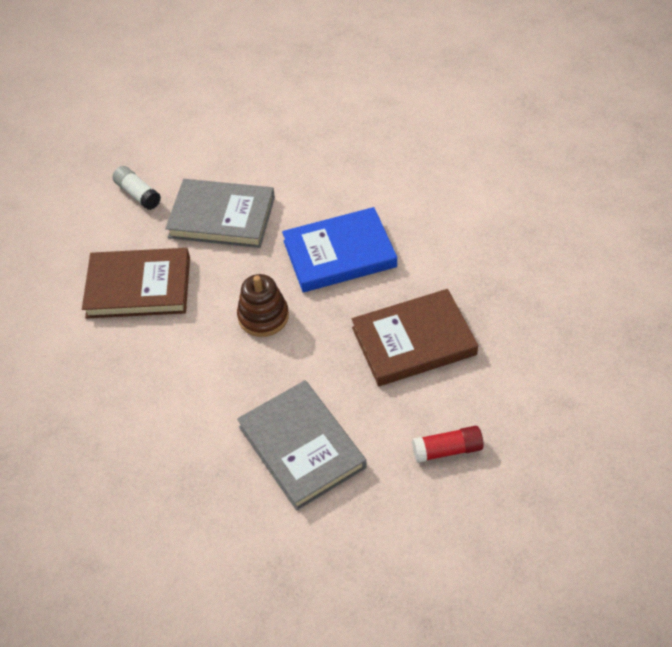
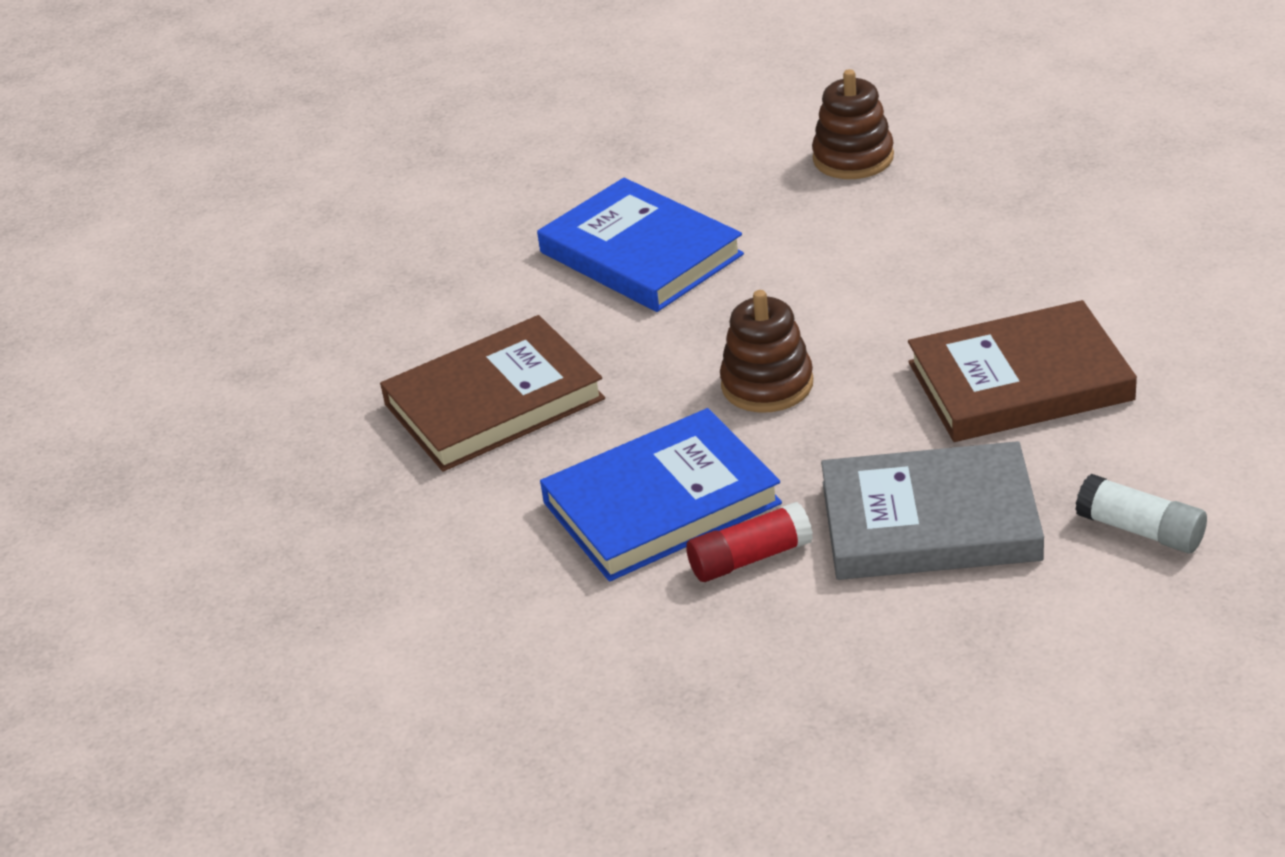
camera: 170 degrees right, 15 degrees down
(131, 508) = (853, 158): none -> brown stacking toy
(301, 447) = (641, 253): grey book -> blue book
(447, 450) = (425, 291): red glue stick -> red glue stick (750, 558)

